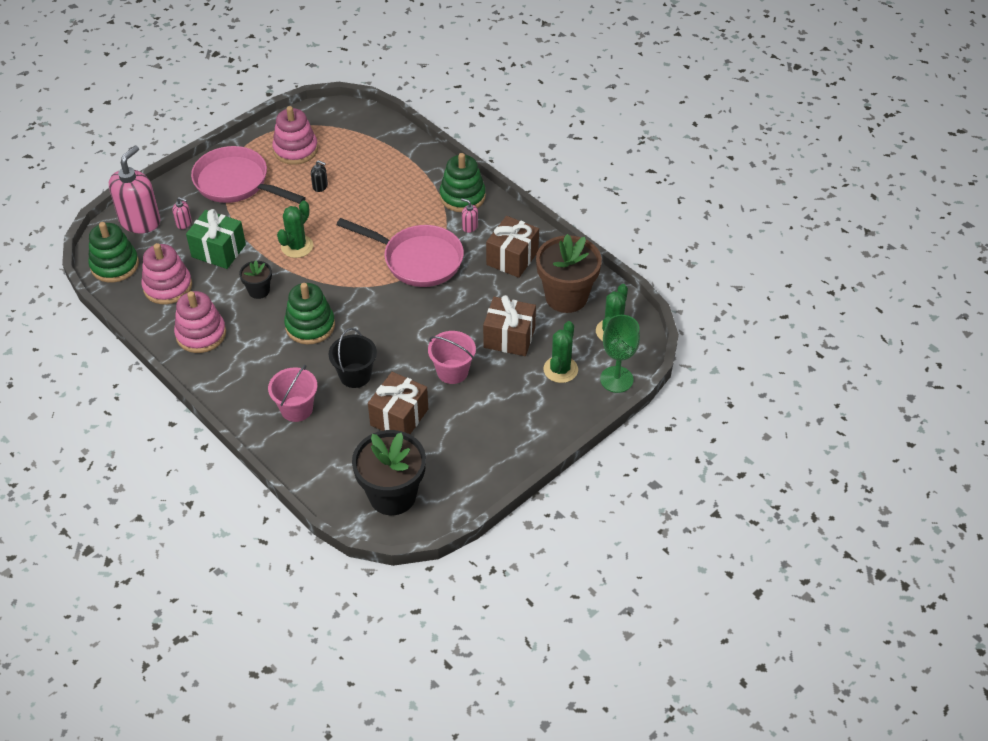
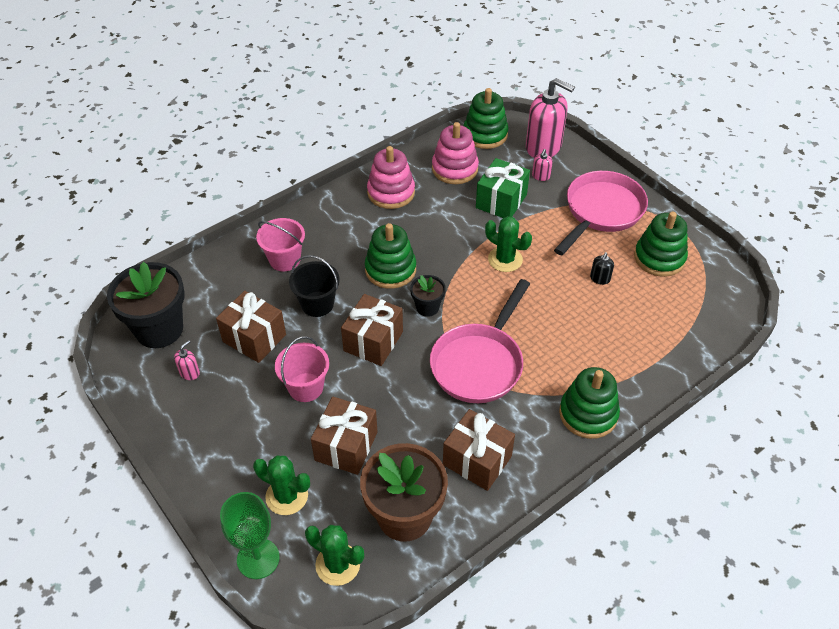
camera: 95 degrees right, 0 degrees up
(259, 291) = (443, 231): black flower pot -> black flower pot (427, 307)
(295, 150) = (659, 258): pink stacking toy -> green stacking toy
(398, 330) = (373, 341): none -> brown gift
(469, 227) = (534, 418): pink soap dispenser -> pink soap dispenser (189, 372)

